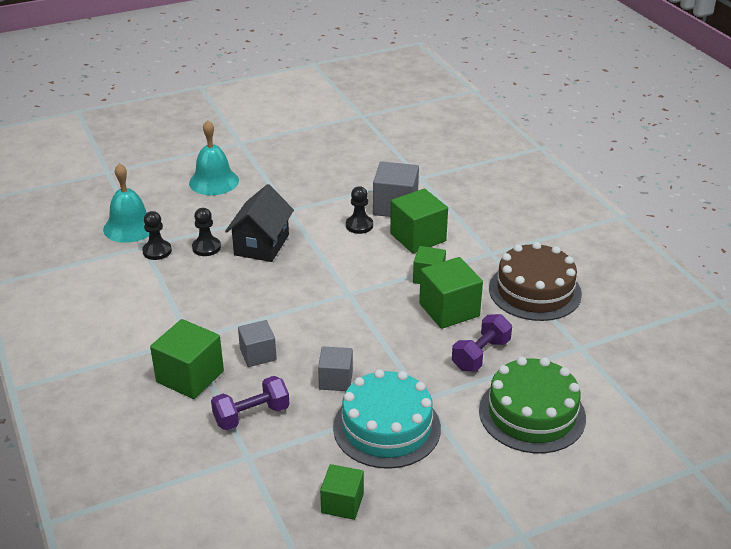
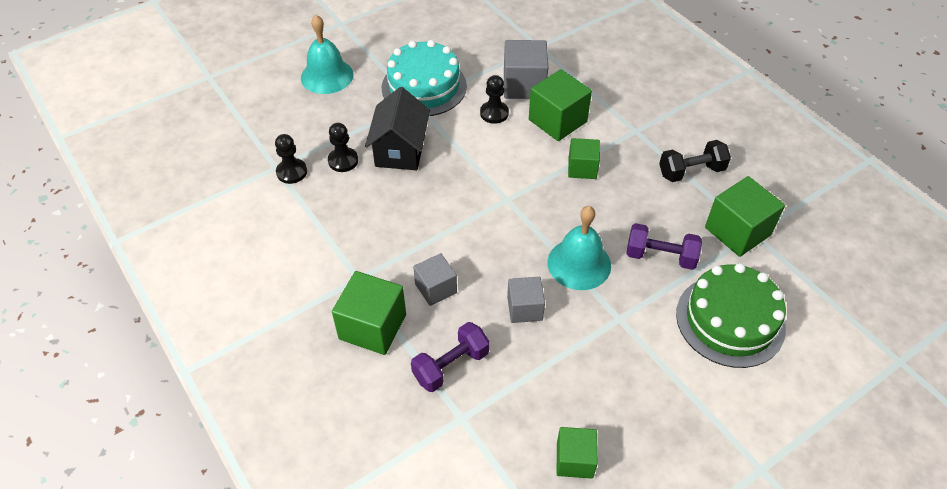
camera: 10 degrees left, 15 degrees up
(130, 227) = (253, 145): turquoise bell -> turquoise bell (579, 264)
(387, 427) = (592, 359): turquoise cake -> turquoise cake (424, 87)
(449, 310) = (614, 206): green cube -> green cube (737, 231)
(480, 355) = (660, 256): purple dumbbell -> purple dumbbell turned 75 degrees clockwise
(534, 291) = (691, 171): brown cake -> black dumbbell

